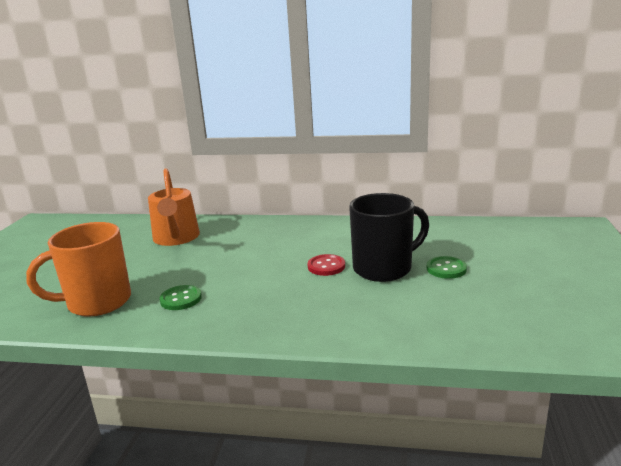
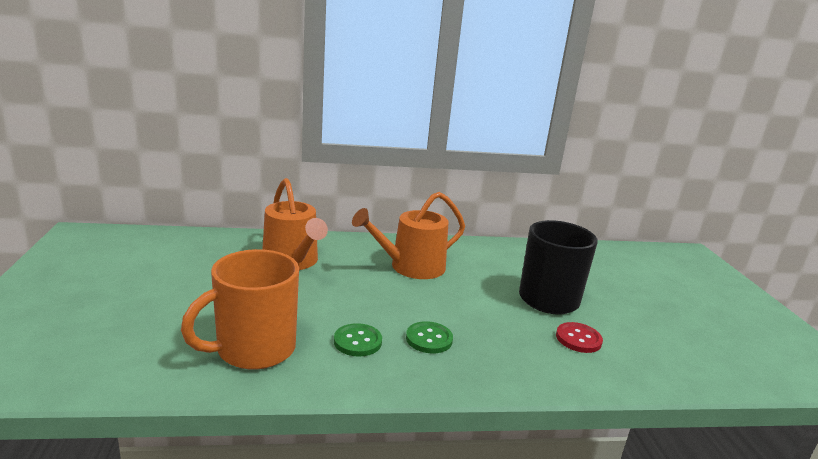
camera: 20 degrees left, 0 degrees up
(273, 242) = (411, 267): none -> orange watering can
(326, 266) = (490, 297): red button -> red button (578, 339)
(446, 269) = (608, 299): green button -> green button (429, 339)

